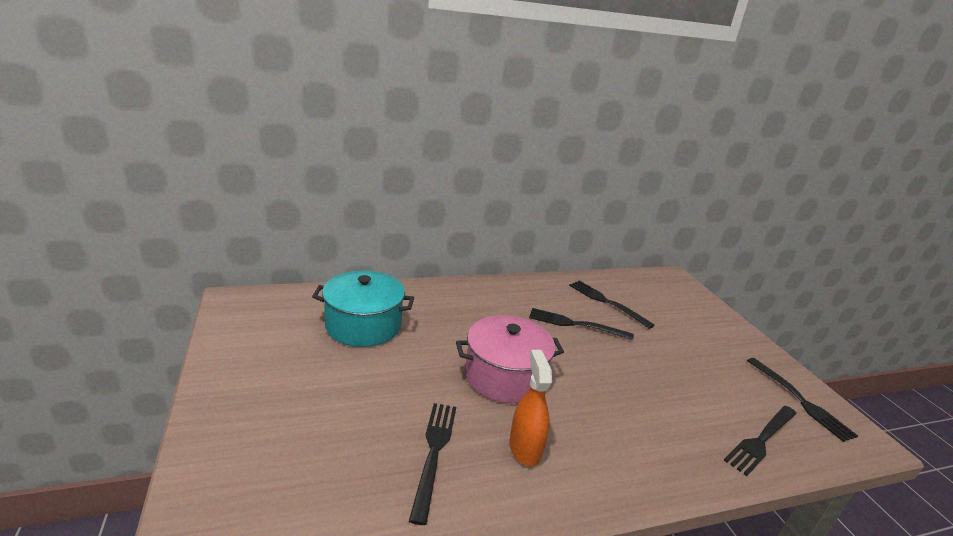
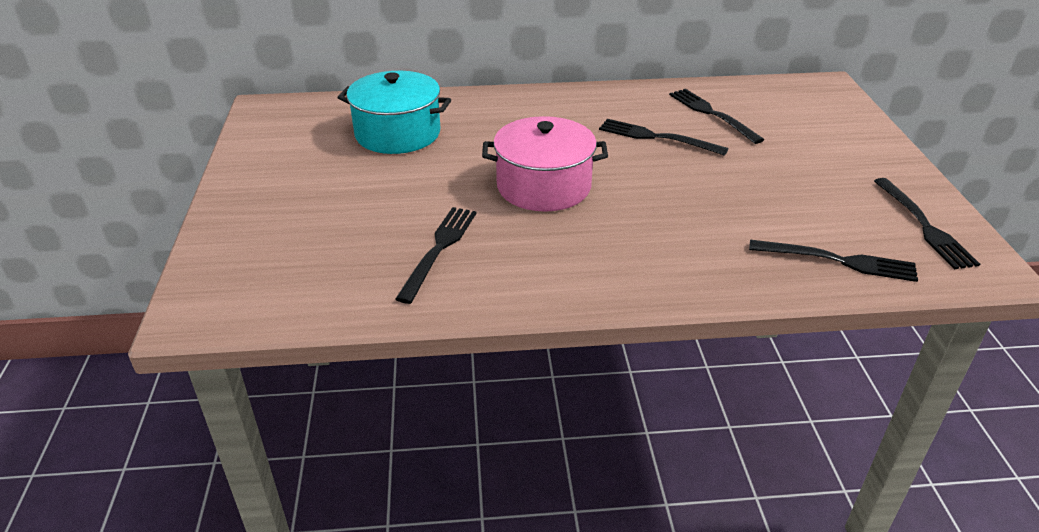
camera: 15 degrees right, 10 degrees up
(525, 448) = (539, 251): orange spray bottle -> none
(761, 440) = (838, 261): black fork -> black fork turned 135 degrees counterclockwise

